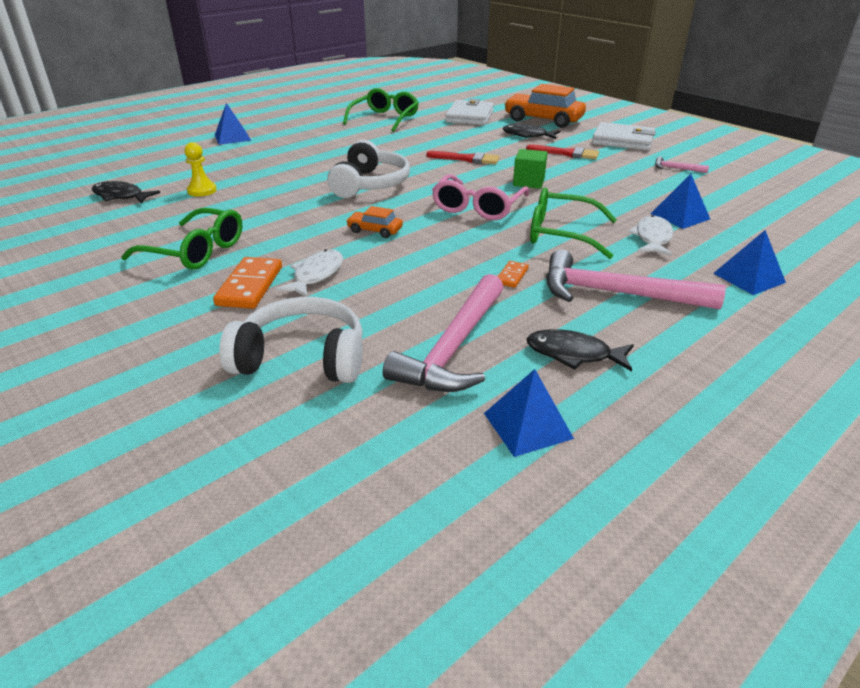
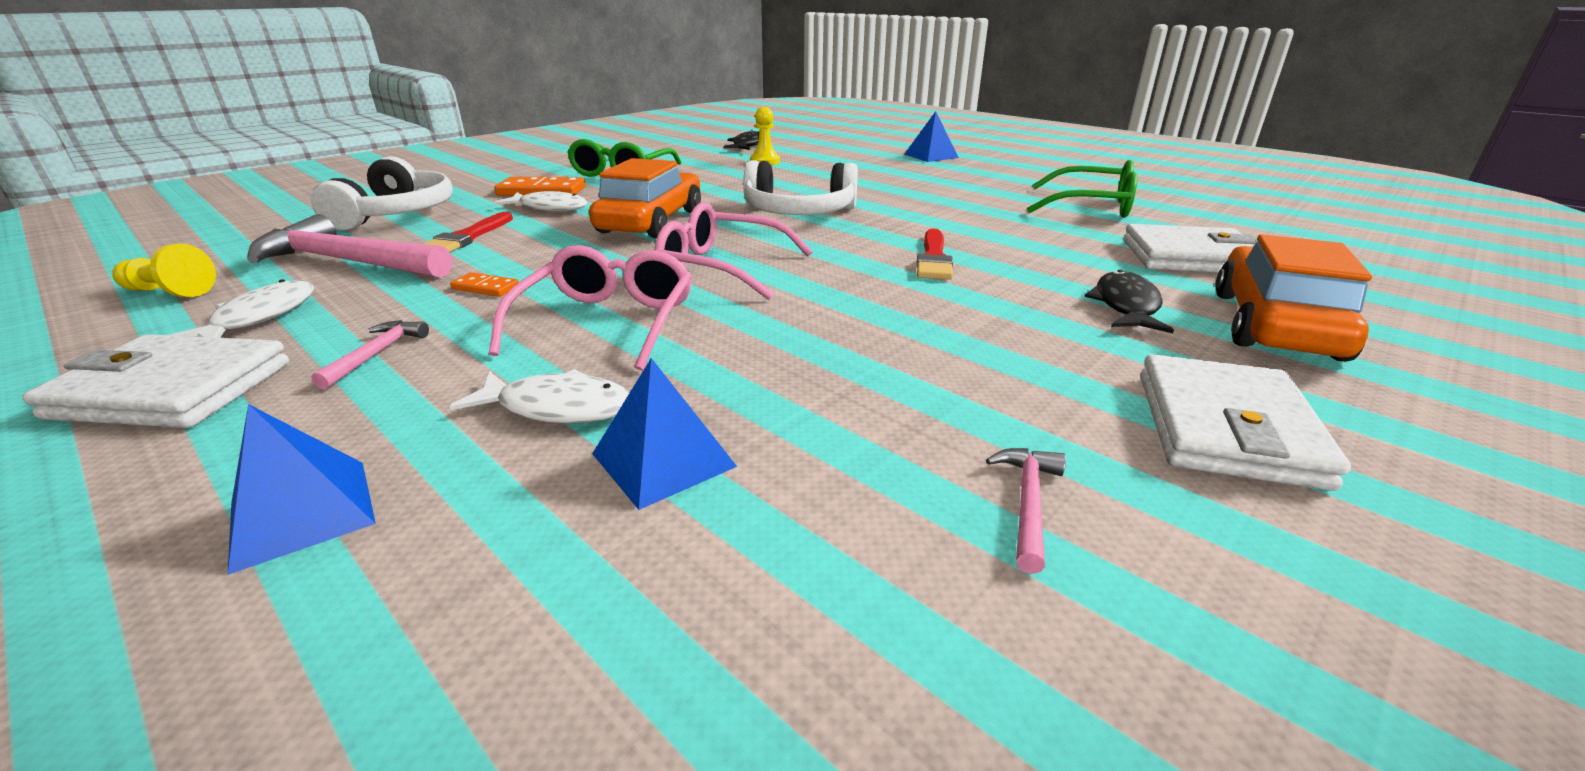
camera: 85 degrees right, 5 degrees down
(375, 230) = (651, 222): orange car -> orange car, size x2.08
(527, 425) = (170, 292): blue pyramid -> yellow pawn
(528, 182) = (840, 303): green cube -> none
(561, 234) = (607, 322): green glasses -> pink glasses
(566, 153) = (1036, 343): red brush -> red brush (466, 238)
(573, 354) = (260, 317): black fish -> white fish
(616, 293) = (376, 354): pink hammer -> pink hammer, size x0.43
(679, 349) = (172, 390): none -> white wallet

